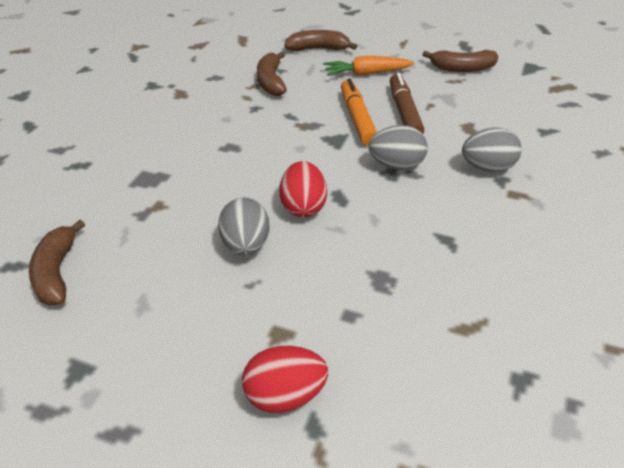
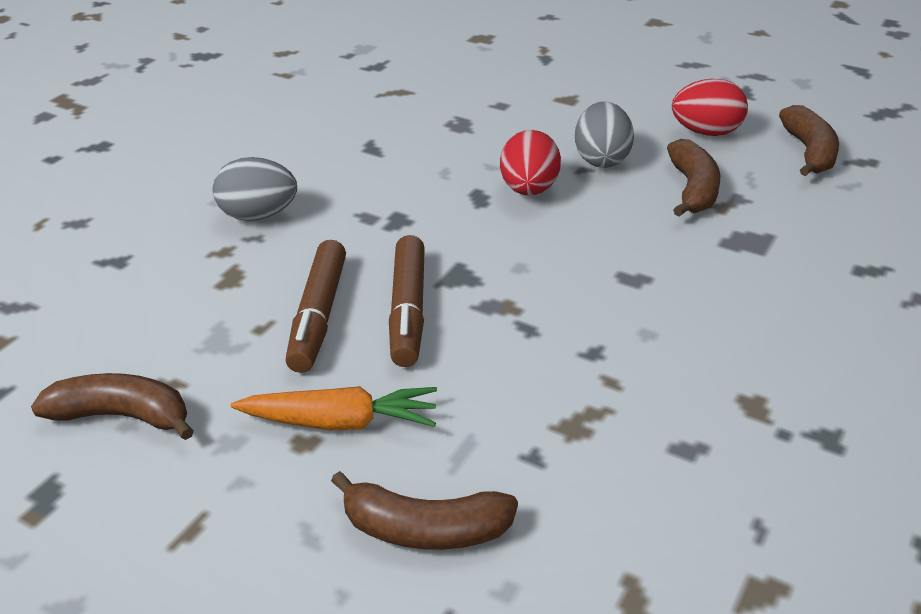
camera: 170 degrees left, 5 degrees down
(271, 82) = (558, 420): brown banana -> brown banana (693, 189)
(285, 395) = (566, 70): red egg -> red egg (706, 132)
(357, 118) = (408, 310): orange marker -> brown marker
(396, 165) = (383, 229): grey egg -> none

